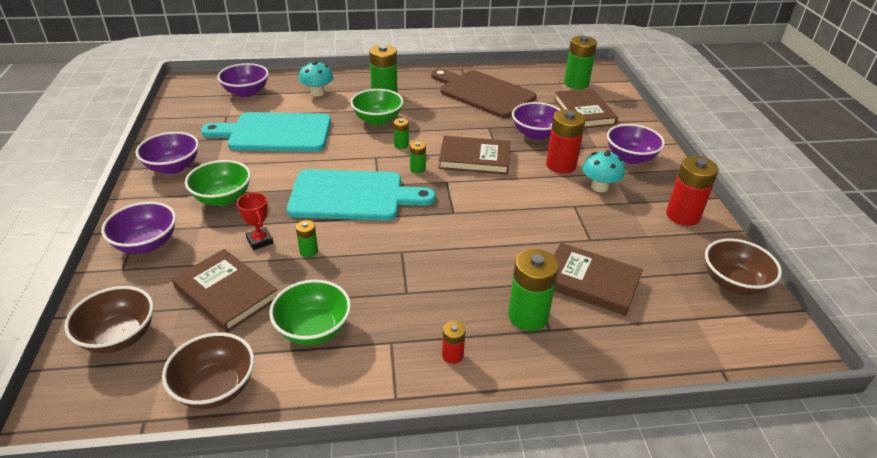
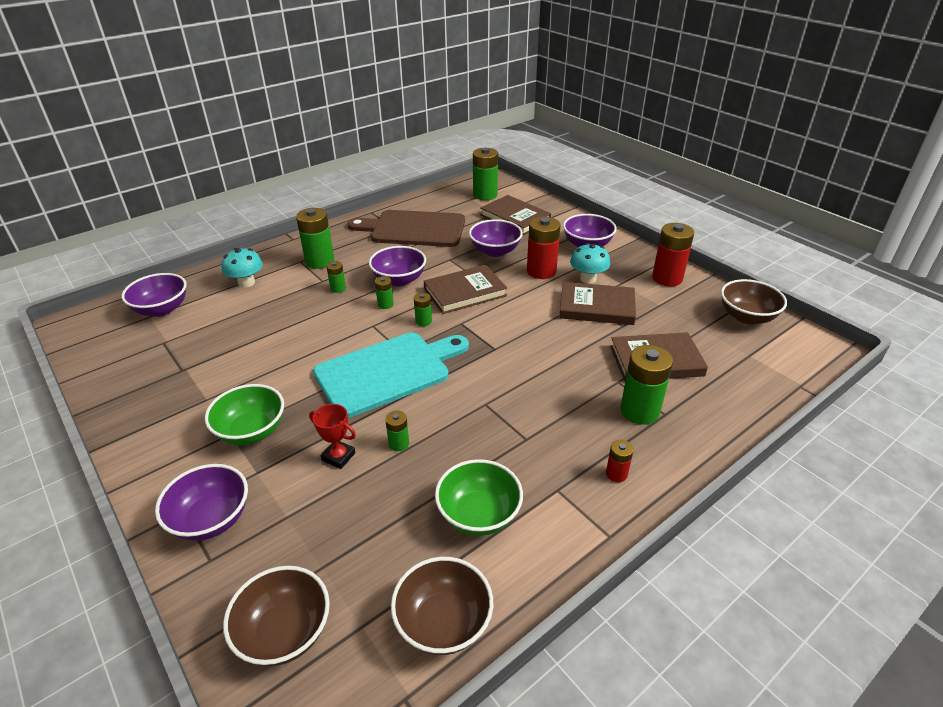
camera: 30 degrees left, 0 degrees up
(173, 167) = (155, 423): purple bowl -> purple bowl (399, 280)
(226, 293) = (357, 525): brown book -> brown book (596, 307)
(275, 133) = (241, 340): turquoise cutting board -> none
(377, 120) = (338, 288): green bowl -> green battery

